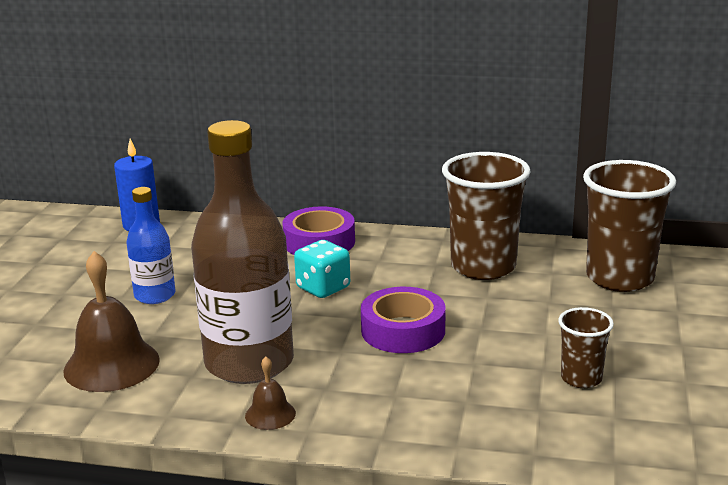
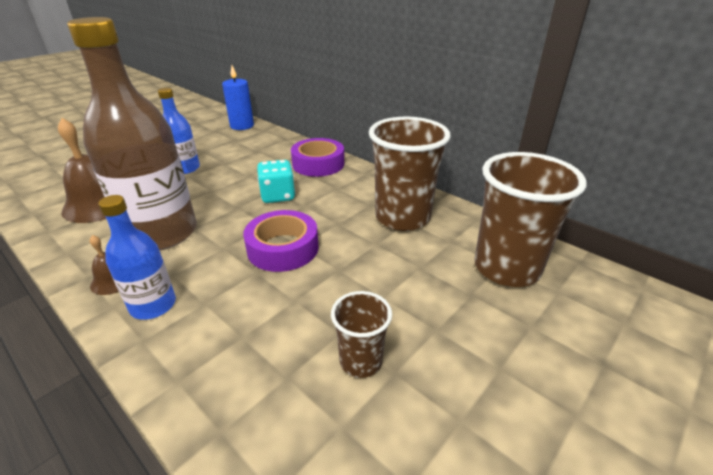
camera: 30 degrees right, 10 degrees up
(348, 414) = (153, 305): none -> blue bottle

